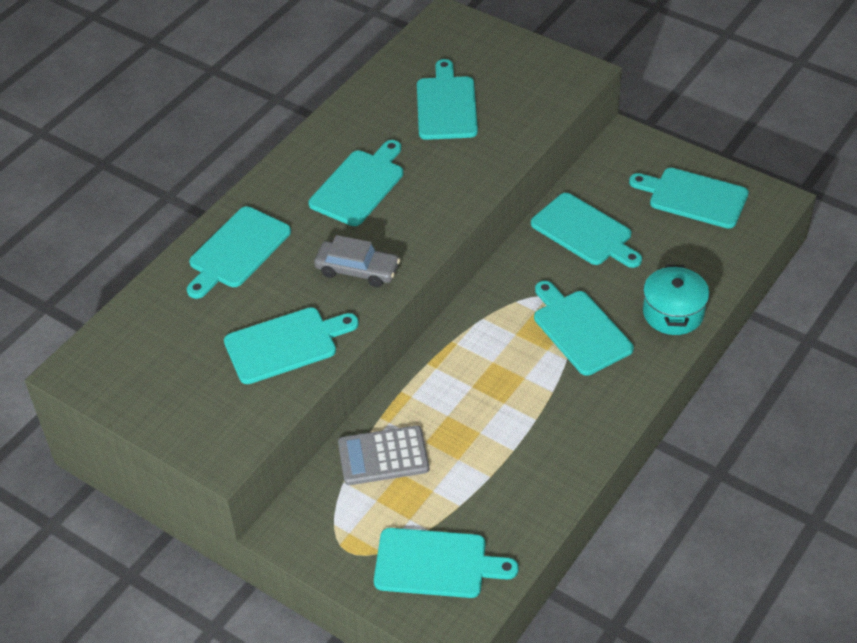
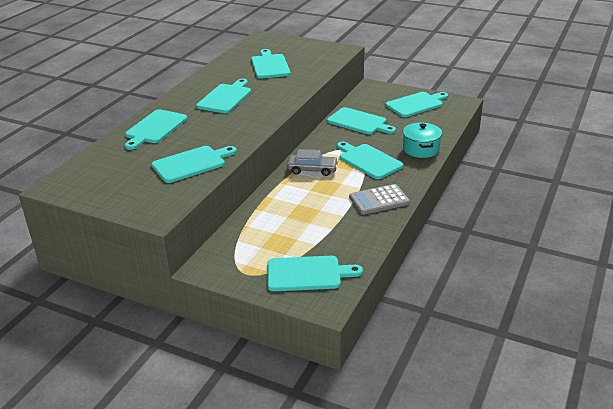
camera: 10 degrees left, 15 degrees down
(357, 270) = (231, 130): grey car -> grey car (312, 170)
(383, 456) = (261, 226): grey calculator -> grey calculator (379, 200)
(694, 197) = (416, 104): turquoise cutting board -> turquoise cutting board turned 135 degrees clockwise

